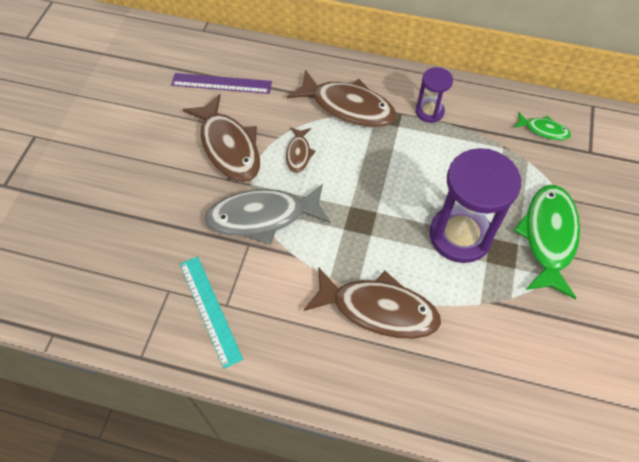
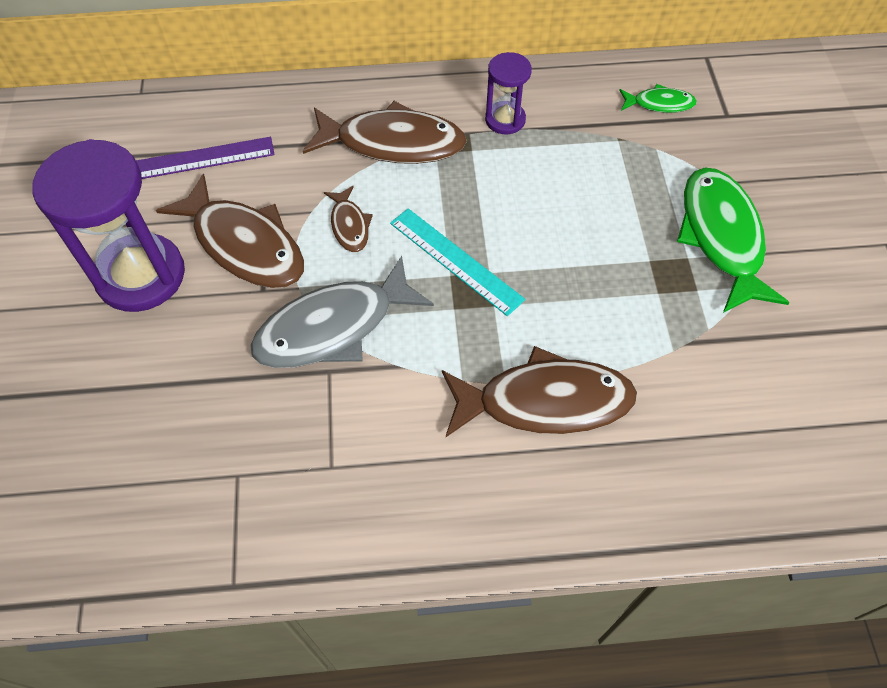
camera: 20 degrees left, 0 degrees up
(210, 310) = (309, 482): turquoise ruler -> turquoise ruler (455, 261)
(460, 235) = (611, 270): purple hourglass -> purple hourglass (141, 275)

